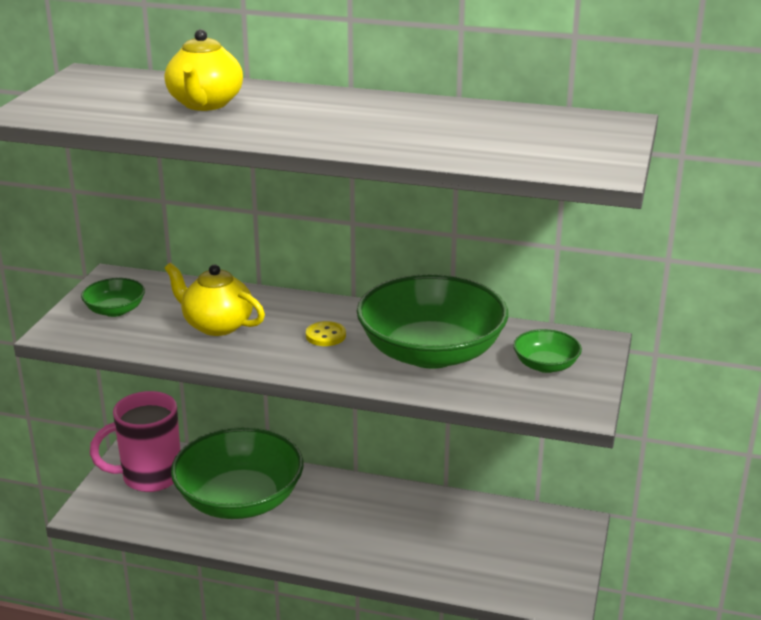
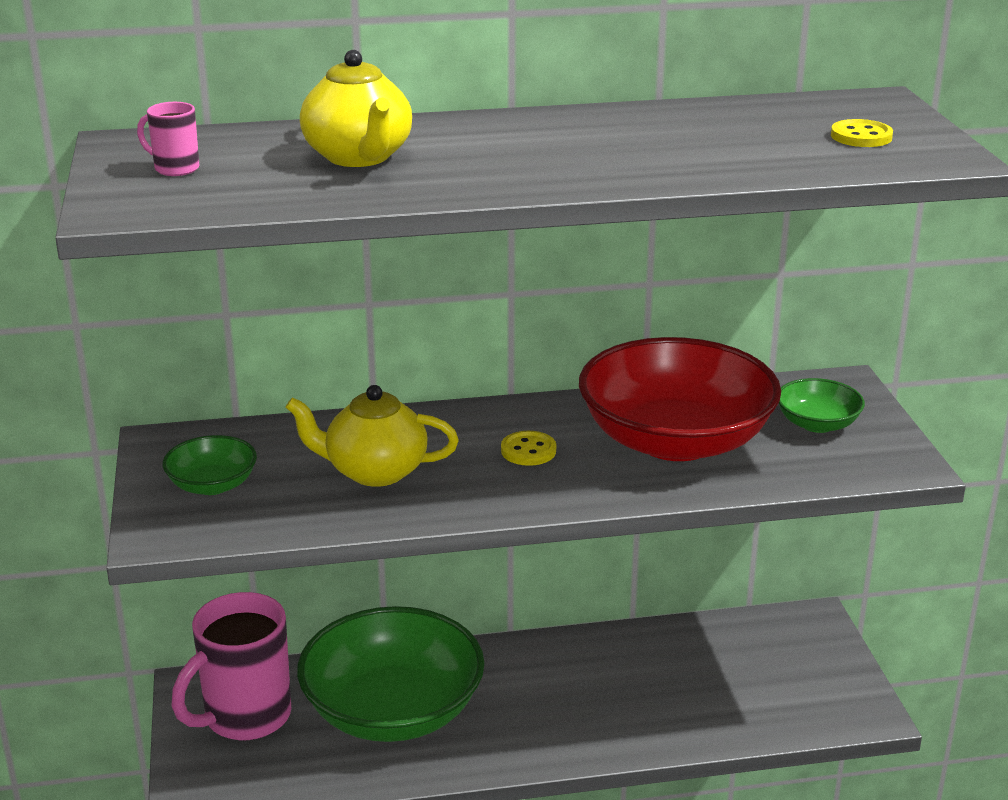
camera: 25 degrees left, 0 degrees up
(91, 94) = (175, 169): none -> pink mug
(431, 352) = (675, 440): green bowl -> red bowl
(562, 145) = (861, 136): none -> yellow button

